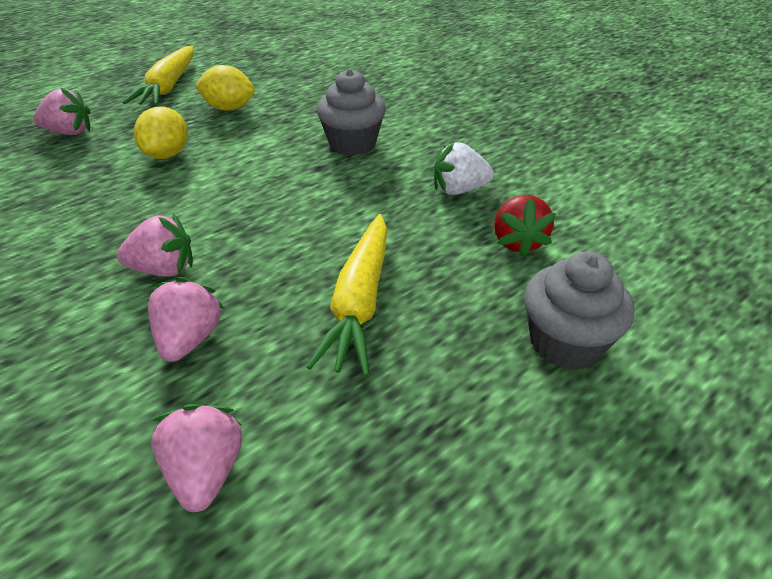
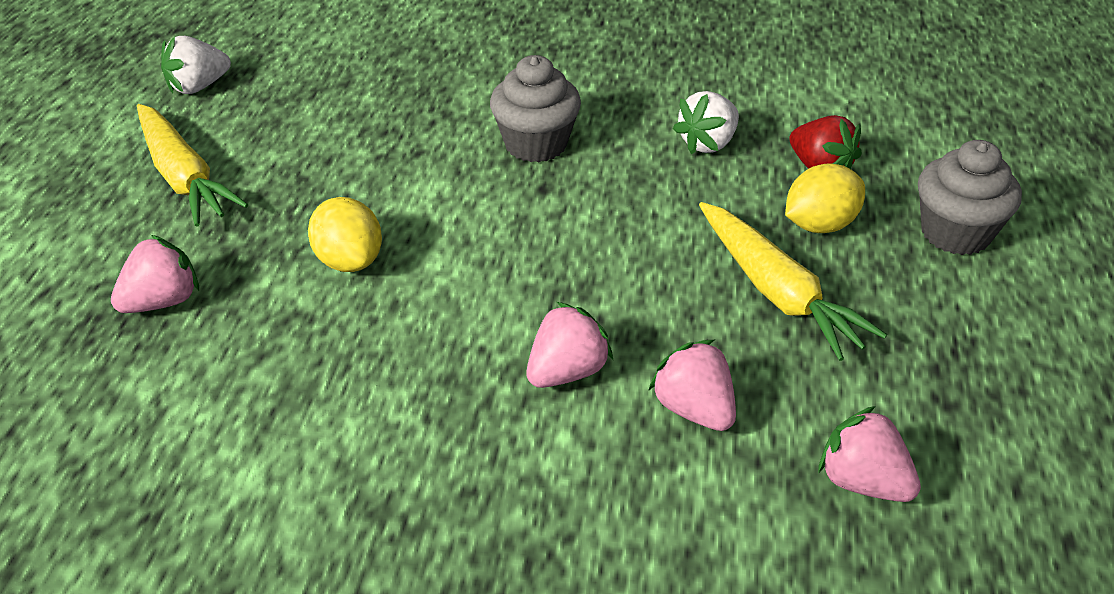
camera: 40 degrees left, 0 degrees up
(229, 108) = (321, 169): yellow lemon -> yellow lemon (819, 225)
(240, 53) = (198, 87): none -> white strawberry

